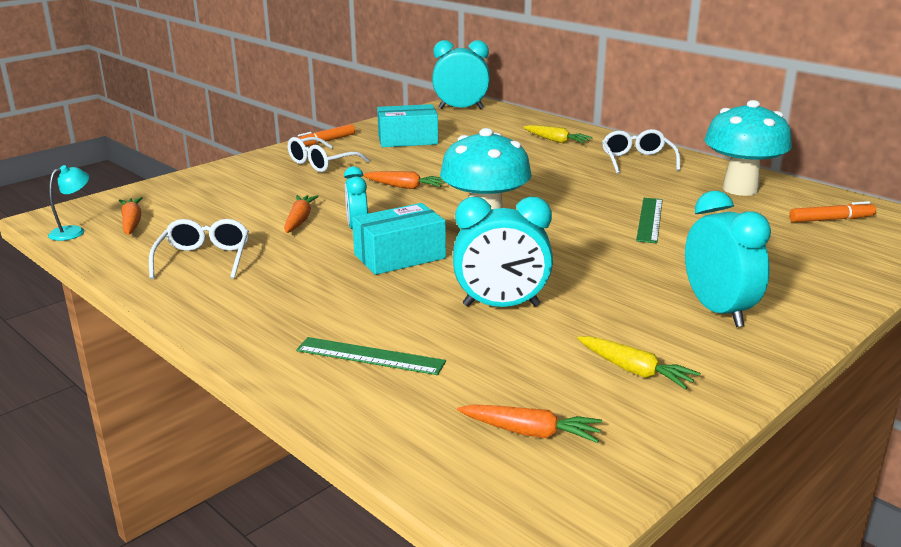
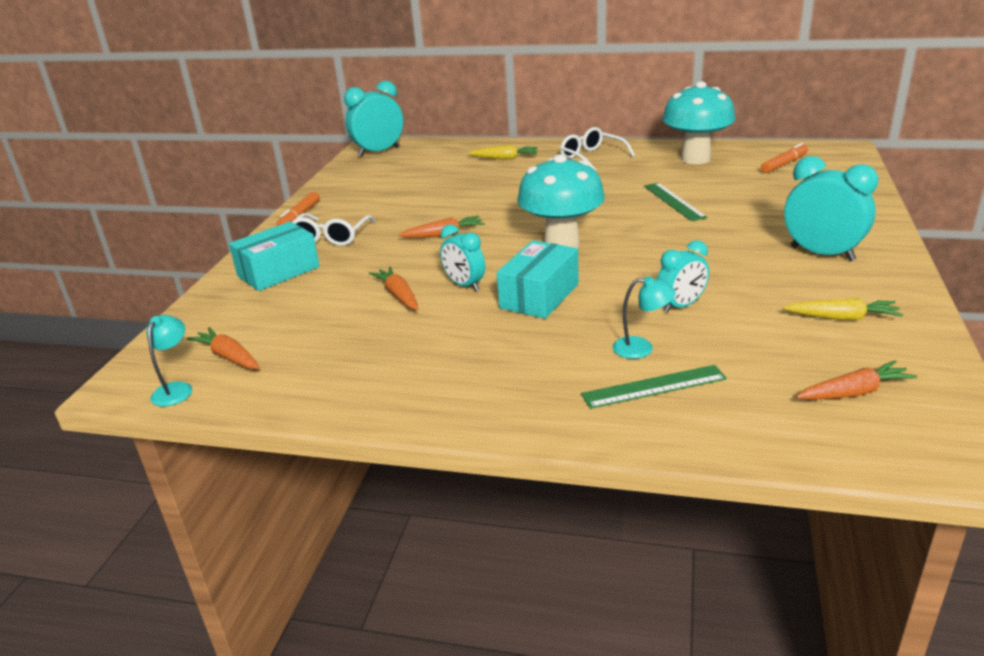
camera: 30 degrees left, 5 degrees up
(204, 259) = (367, 363): white glasses -> none
(407, 140) = (377, 192): turquoise box -> turquoise box (278, 271)
(411, 325) = (641, 348): none -> turquoise lamp
(501, 305) = (681, 306): turquoise clock -> turquoise clock, size x0.63

